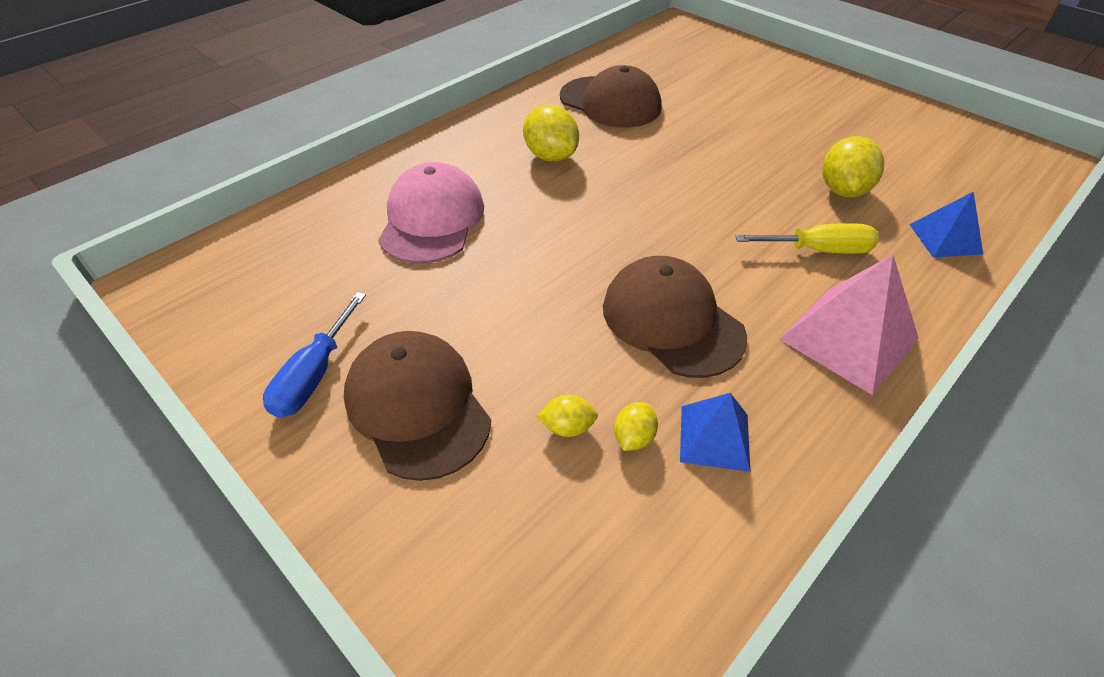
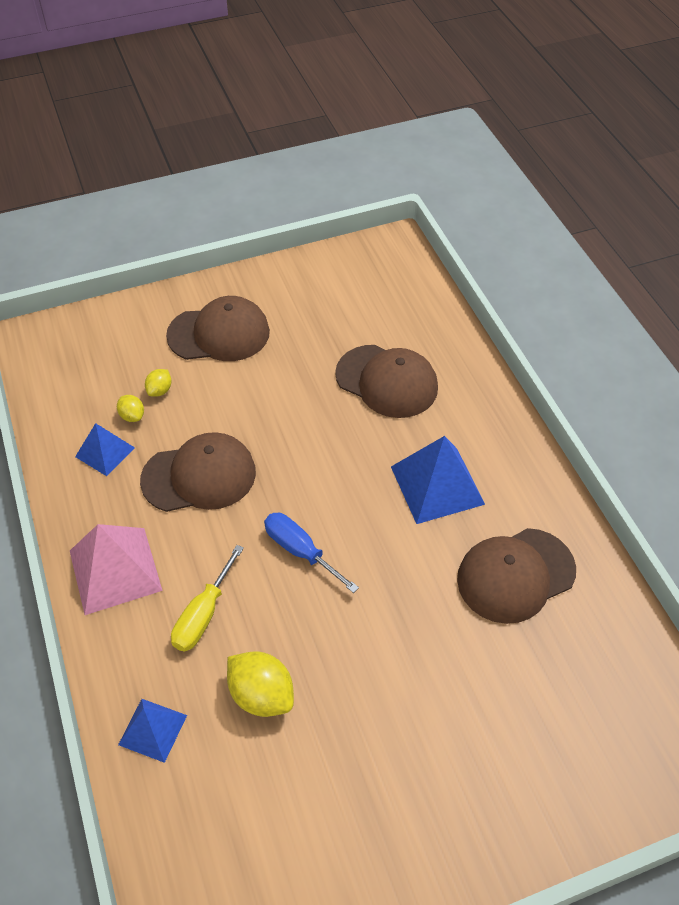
camera: 115 degrees right, 5 degrees up
(314, 375) = (270, 298): blue screwdriver -> blue screwdriver (300, 551)
(432, 219) = (387, 381): pink cap -> brown cap
(550, 156) = (437, 485): yellow lemon -> blue pyramid

